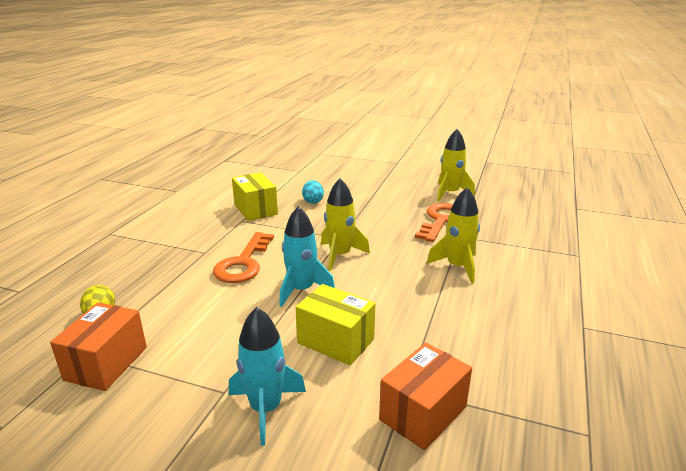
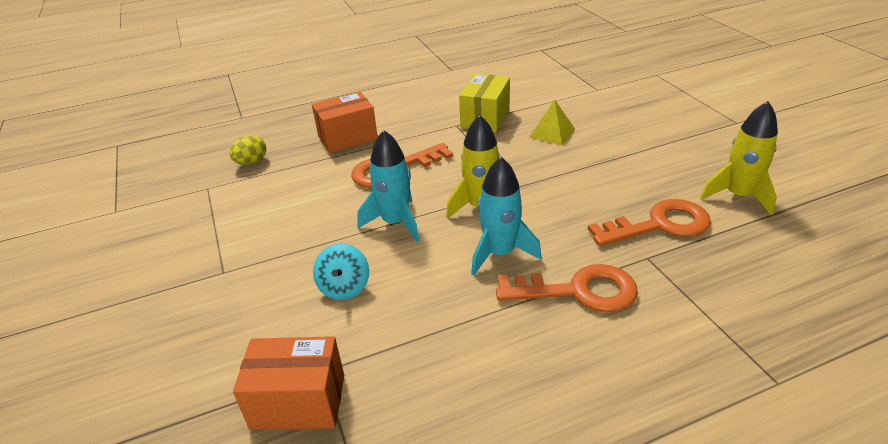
camera: 50 degrees right, 10 degrees up
(106, 363) = (204, 202): orange box -> orange box (347, 138)
(266, 408) = (223, 305): turquoise rocket -> turquoise rocket (500, 253)
(313, 201) = (552, 133): turquoise egg -> yellow pyramid
(335, 341) = (344, 287): yellow box -> turquoise spinning top
(457, 266) = (577, 291): yellow rocket -> orange key

